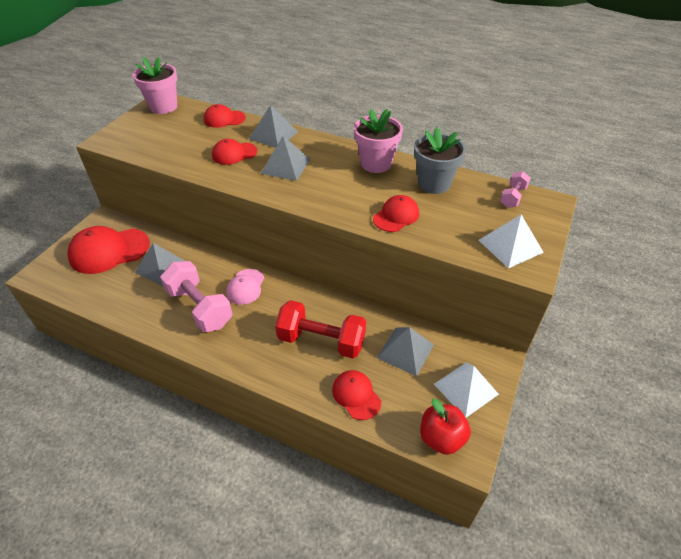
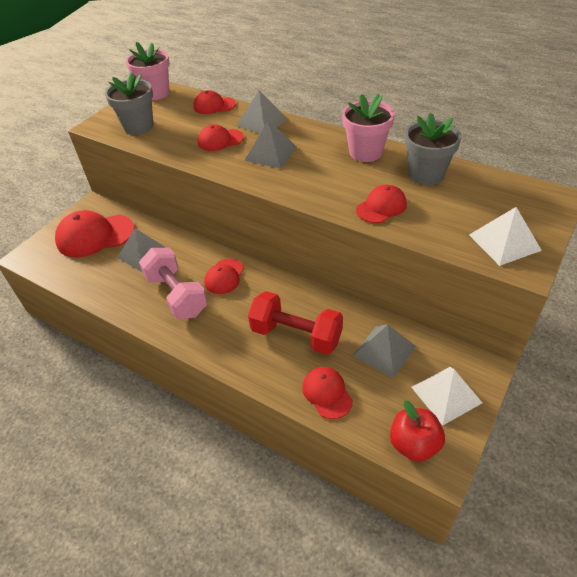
camera: 10 degrees right, 0 degrees up
(150, 141) = (138, 126): none -> grey flower pot
(245, 287) = (224, 276): pink cap -> red cap
(513, 197) = (513, 190): pink dumbbell -> none

